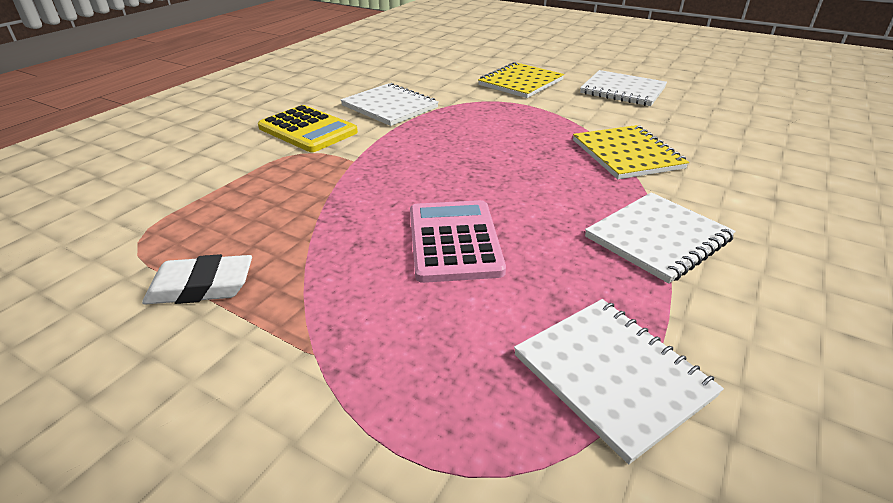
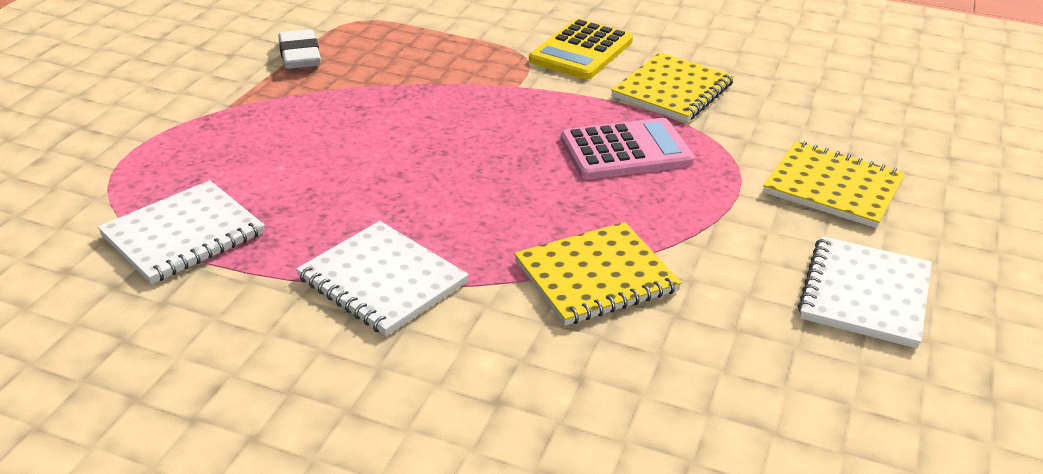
camera: 80 degrees right, 0 degrees up
(389, 107) = (672, 90): white notebook -> yellow notebook
(454, 241) = (367, 154): pink calculator -> pink calculator (626, 151)

